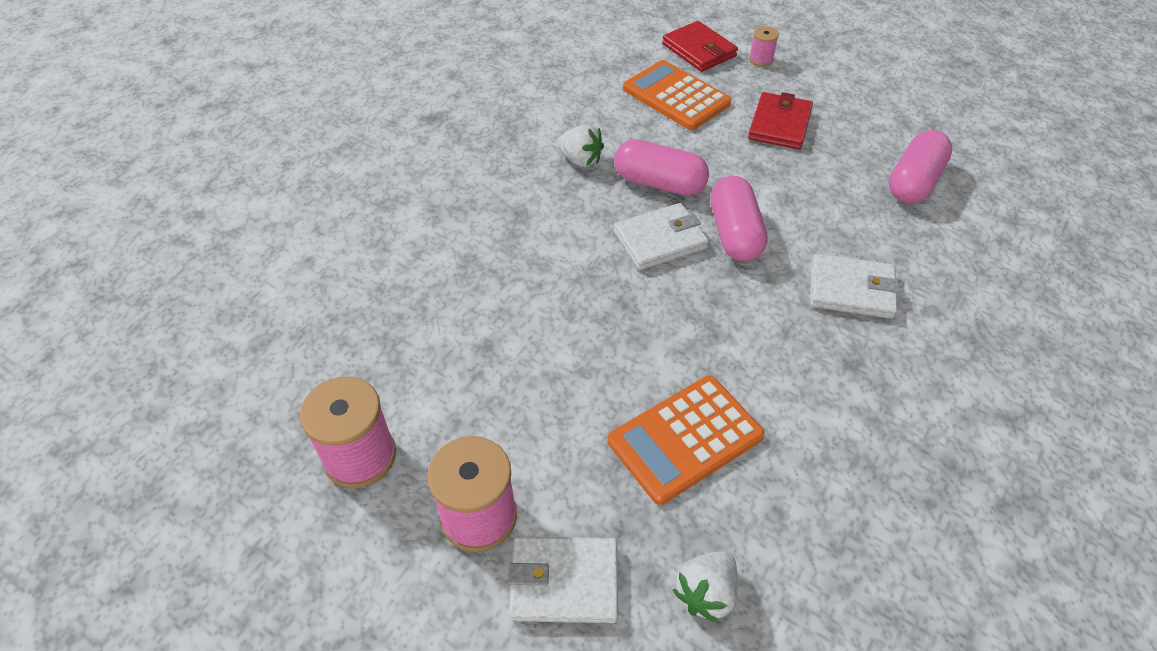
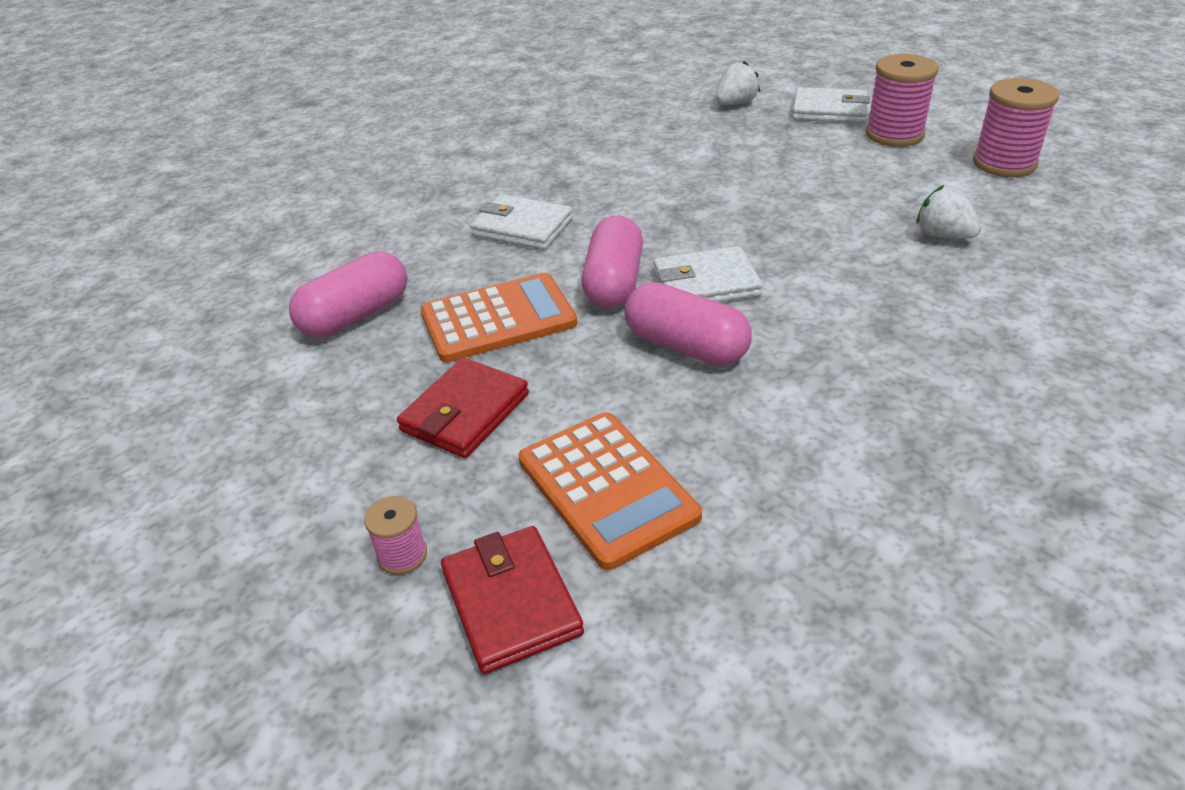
camera: 165 degrees left, 10 degrees down
(580, 160) = (796, 390): white strawberry -> white strawberry (943, 235)
(685, 439) = (727, 156): orange calculator -> orange calculator (498, 319)

